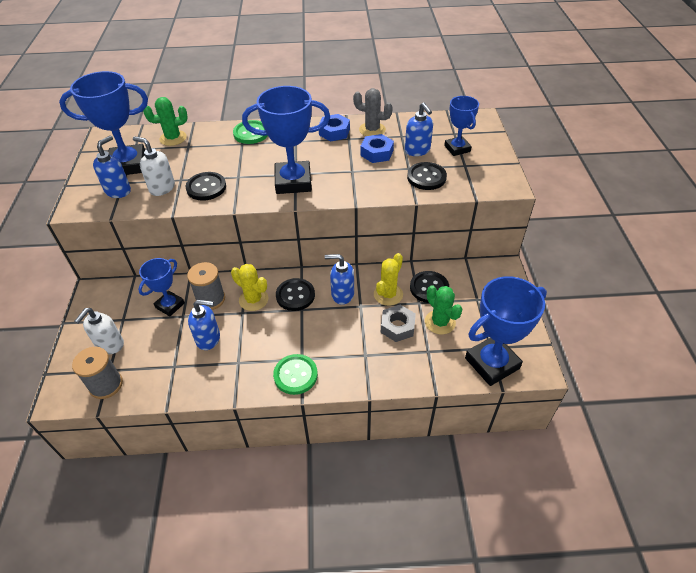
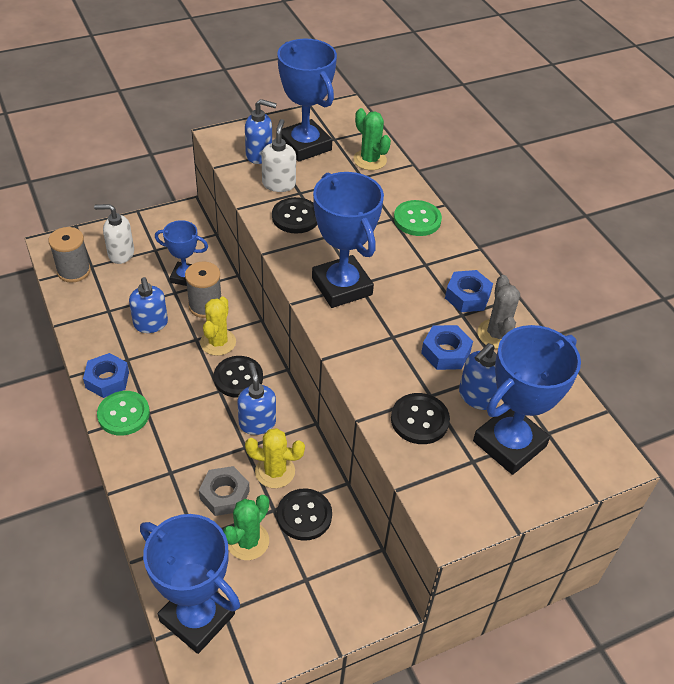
camera: 65 degrees right, 0 degrees up
(253, 380) = (107, 380): none -> blue nut
(457, 148) = (509, 444): blue trophy -> blue trophy, size x1.69

